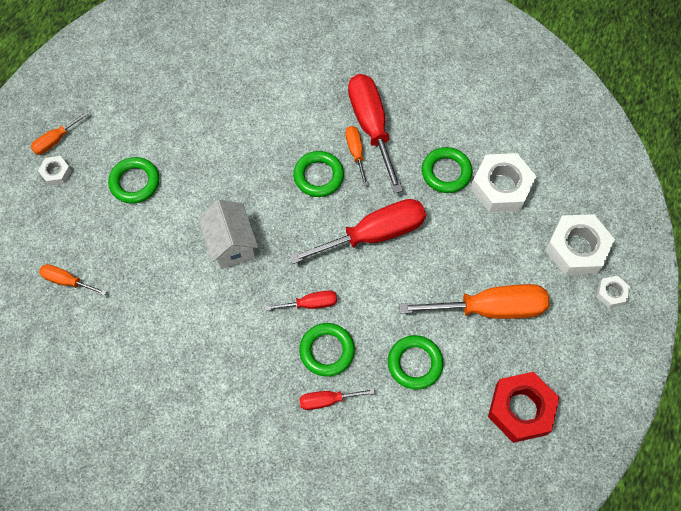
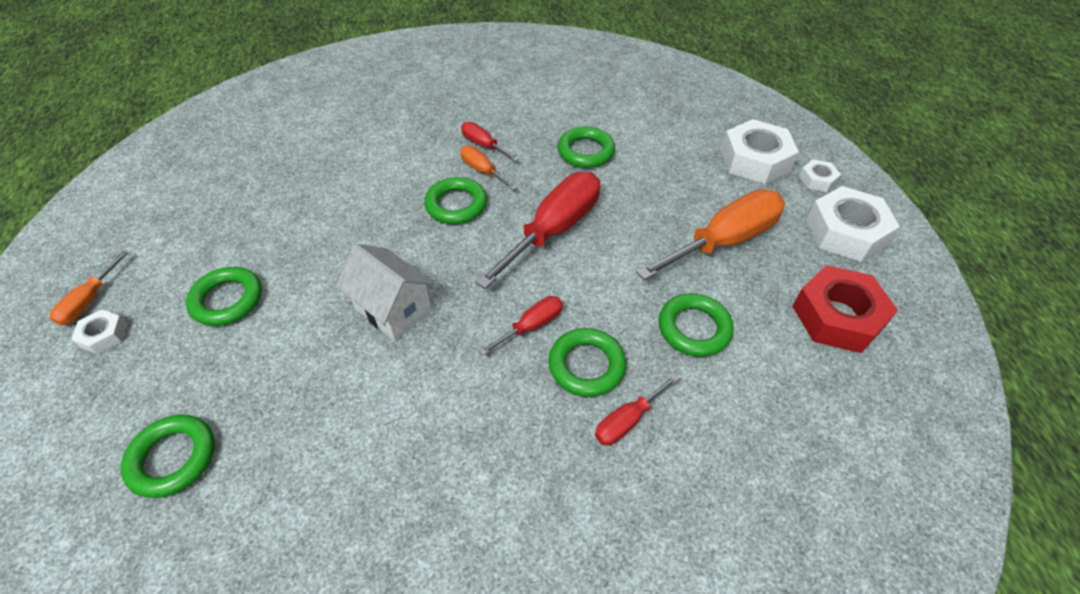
camera: 30 degrees left, 15 degrees down
(67, 281) = (173, 458): orange screwdriver -> green ring
(371, 126) = (483, 145): red screwdriver -> red screwdriver, size x0.49
(501, 187) = (646, 143): white nut -> white nut (845, 232)

